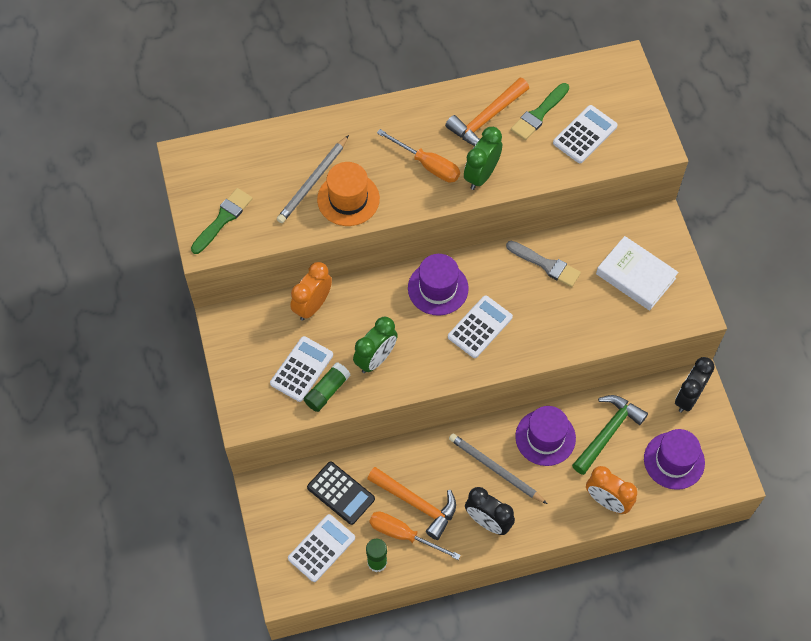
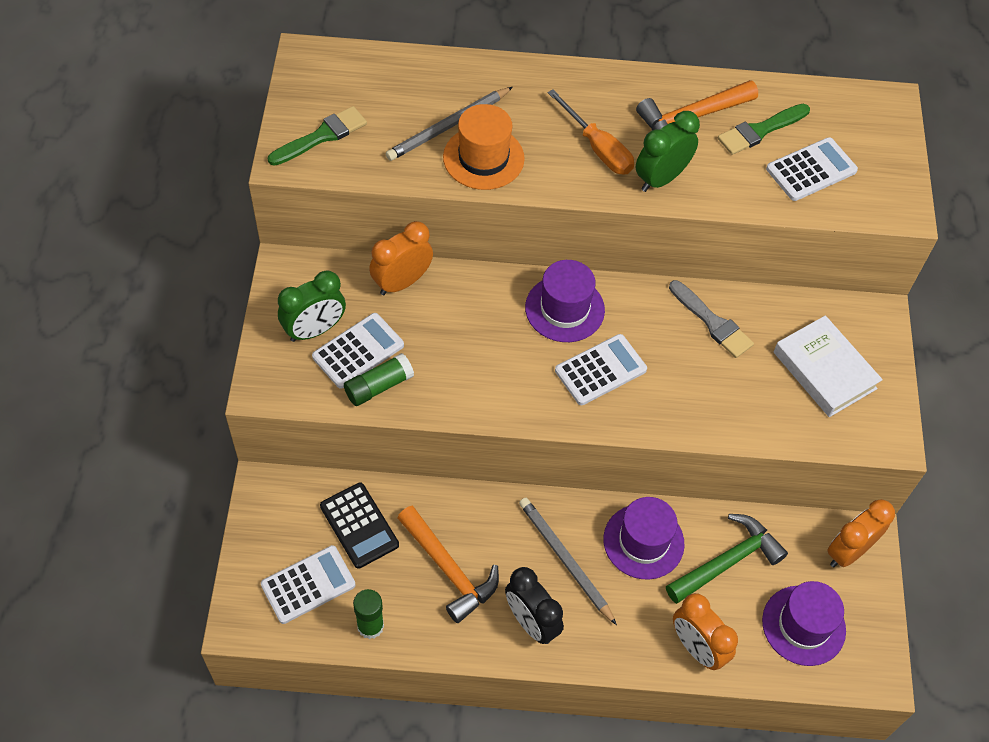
camera: 15 degrees right, 5 degrees down
(376, 359) = (454, 367): green clock -> green clock (314, 330)
(403, 535) = (417, 603): orange screwdriver -> none
(688, 397) = (848, 551): black clock -> orange clock

